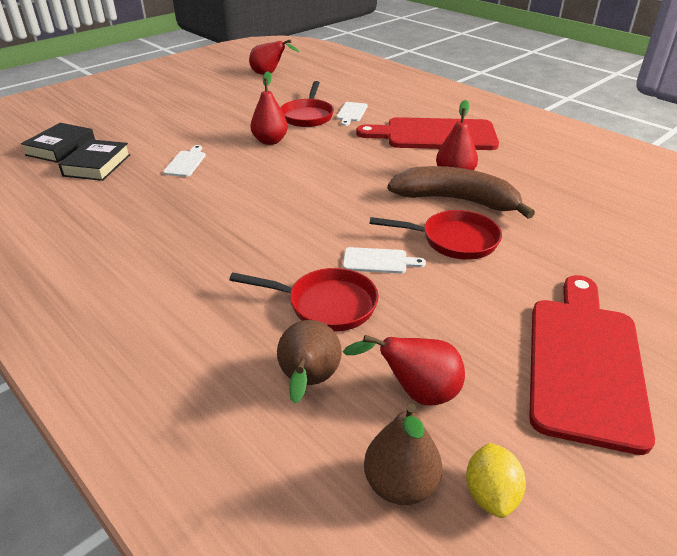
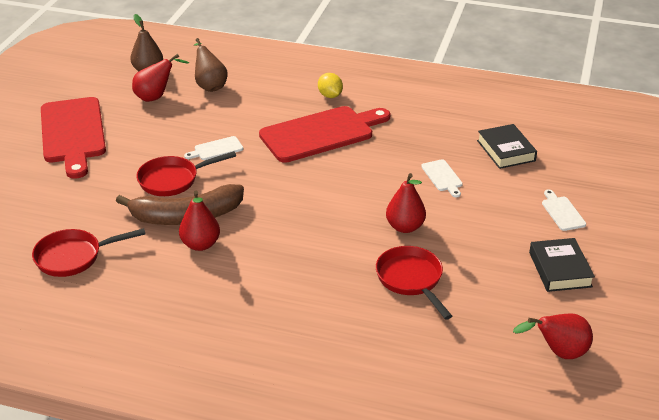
camera: 150 degrees right, 0 degrees up
(61, 148) = (565, 155): black book -> black book (559, 269)
(325, 305) = (229, 116): red pan -> red pan (73, 257)
(351, 113) = (369, 304): white cutting board -> white cutting board (562, 212)
(435, 135) = (249, 298): red cutting board -> red cutting board (321, 133)
(490, 494) = (111, 78): yellow lemon -> yellow lemon (330, 96)

